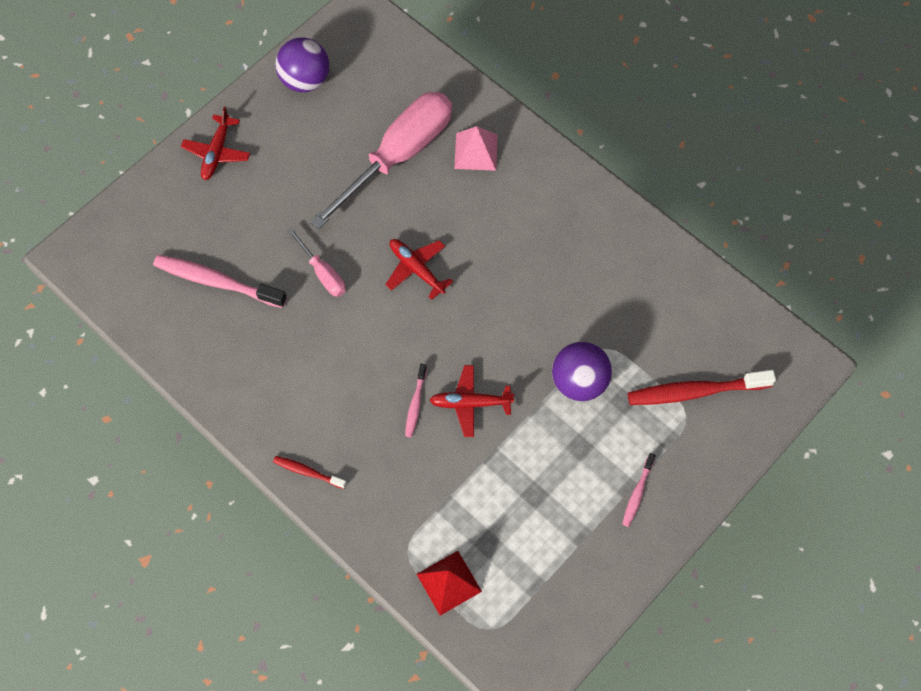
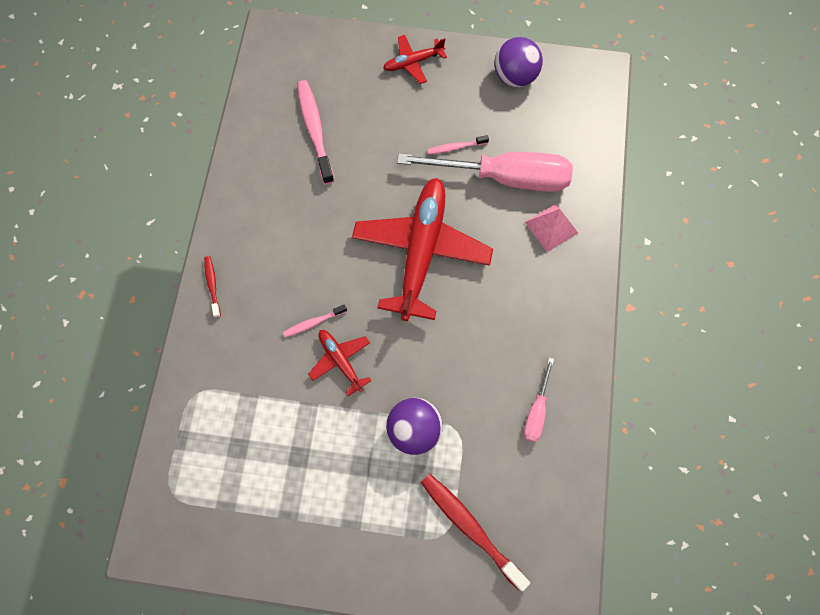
camera: 55 degrees right, 5 degrees up
(323, 273) = (371, 192): pink screwdriver -> pink screwdriver (536, 411)
(416, 269) = (421, 252): red plane -> red plane, size x2.14
(449, 582) = (189, 439): red pyramid -> none
(637, 493) = (351, 536): pink toothbrush -> pink toothbrush (455, 147)

